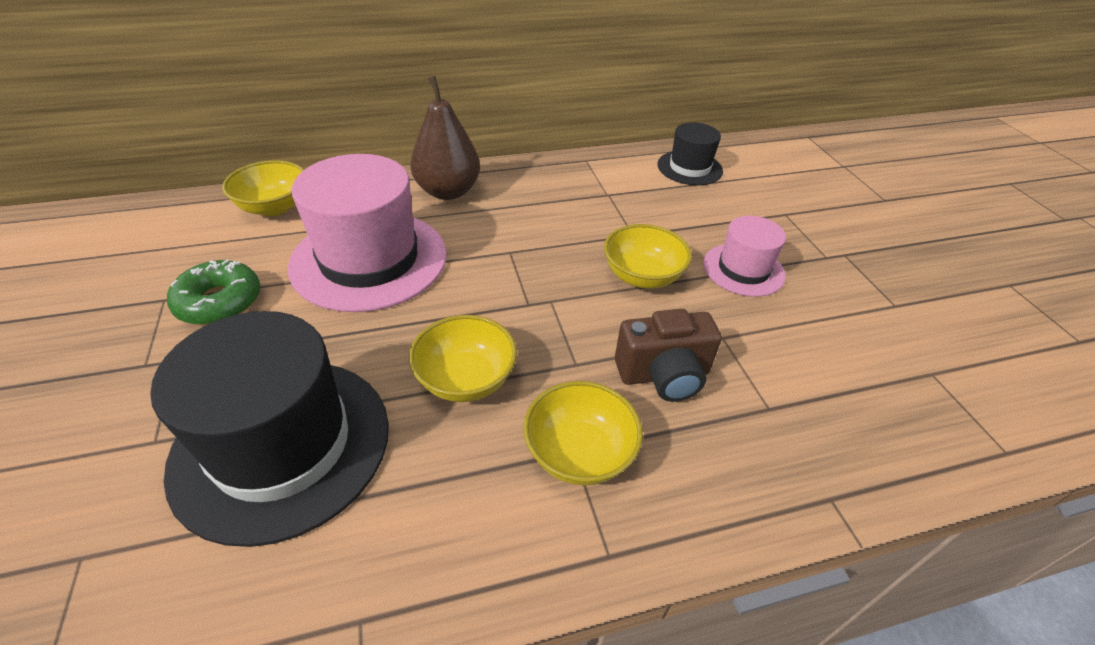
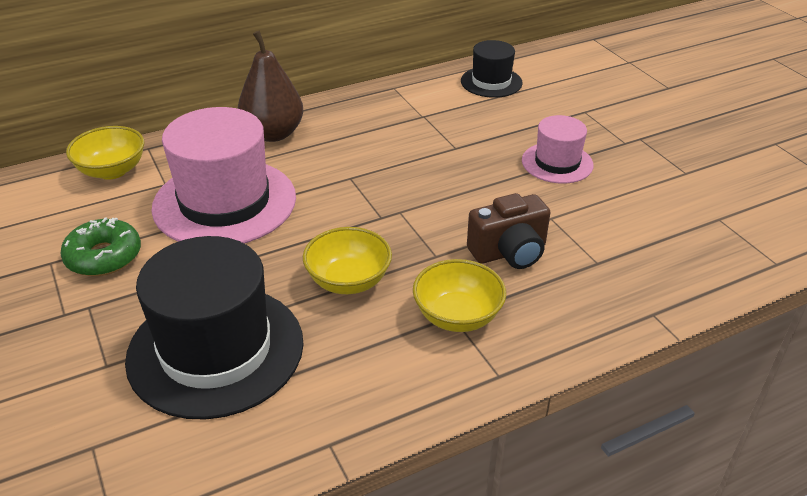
camera: 10 degrees left, 5 degrees down
(642, 276) = (472, 181): yellow bowl -> none

